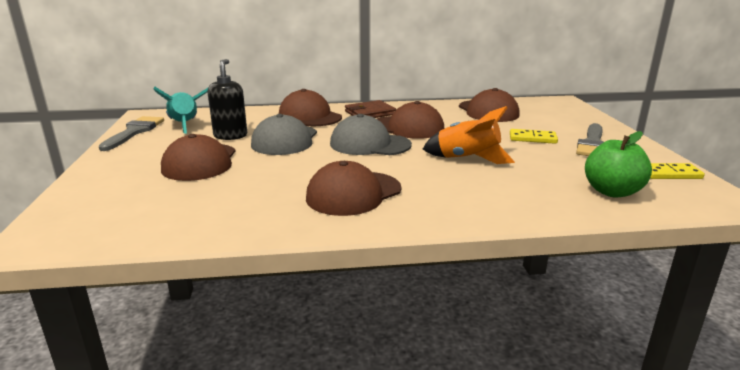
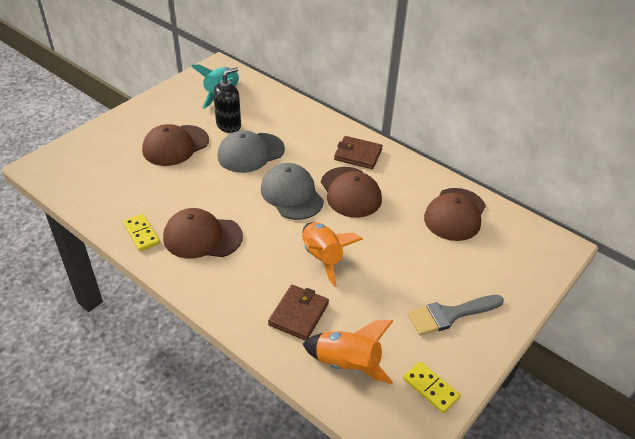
camera: 45 degrees right, 20 degrees up
(134, 132) = (187, 85): grey brush -> none
(309, 116) = (310, 132): brown cap -> none
(525, 189) = (298, 314): none -> brown wallet
(532, 138) = (416, 272): yellow domino -> yellow domino (141, 234)
(612, 192) = (347, 364): green apple -> orange rocket

